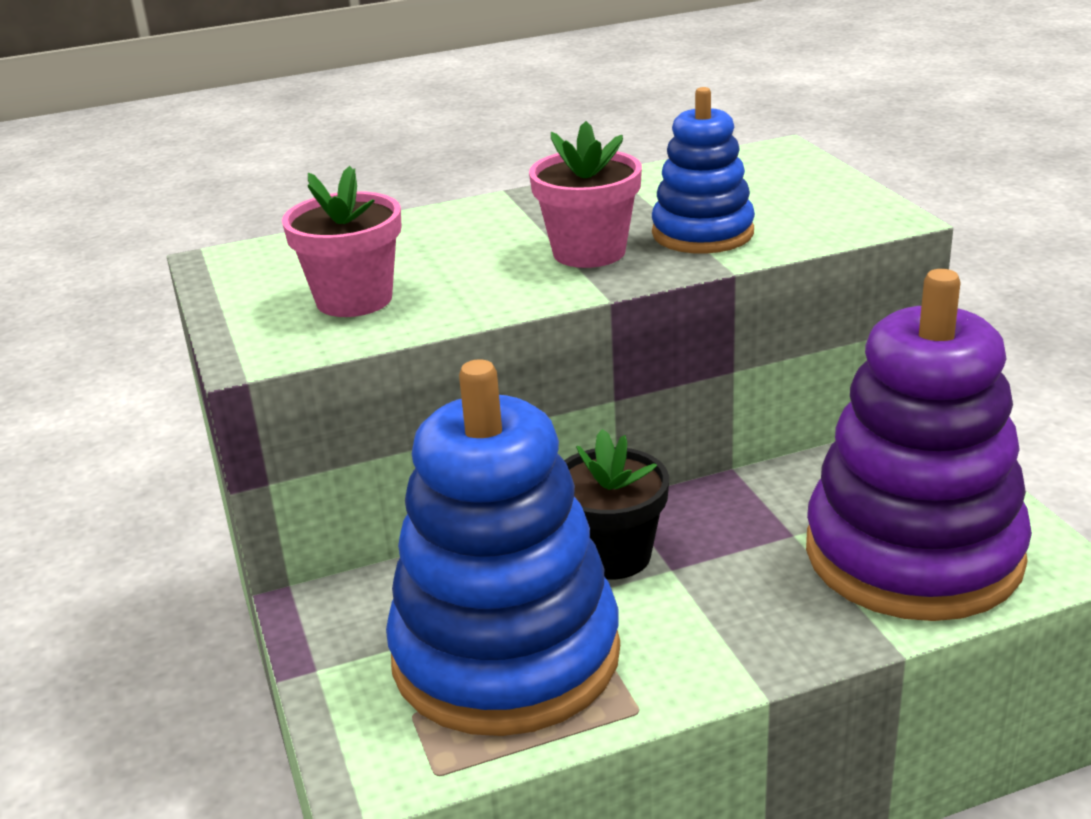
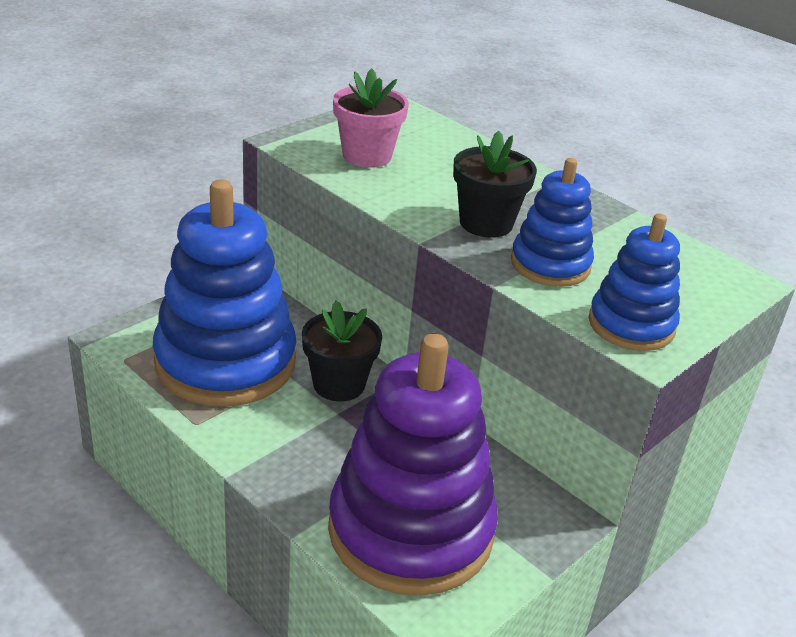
camera: 60 degrees right, 5 degrees up
(589, 252) = (486, 223): pink flower pot -> black flower pot
(841, 216) = (631, 325): none -> blue stacking toy

